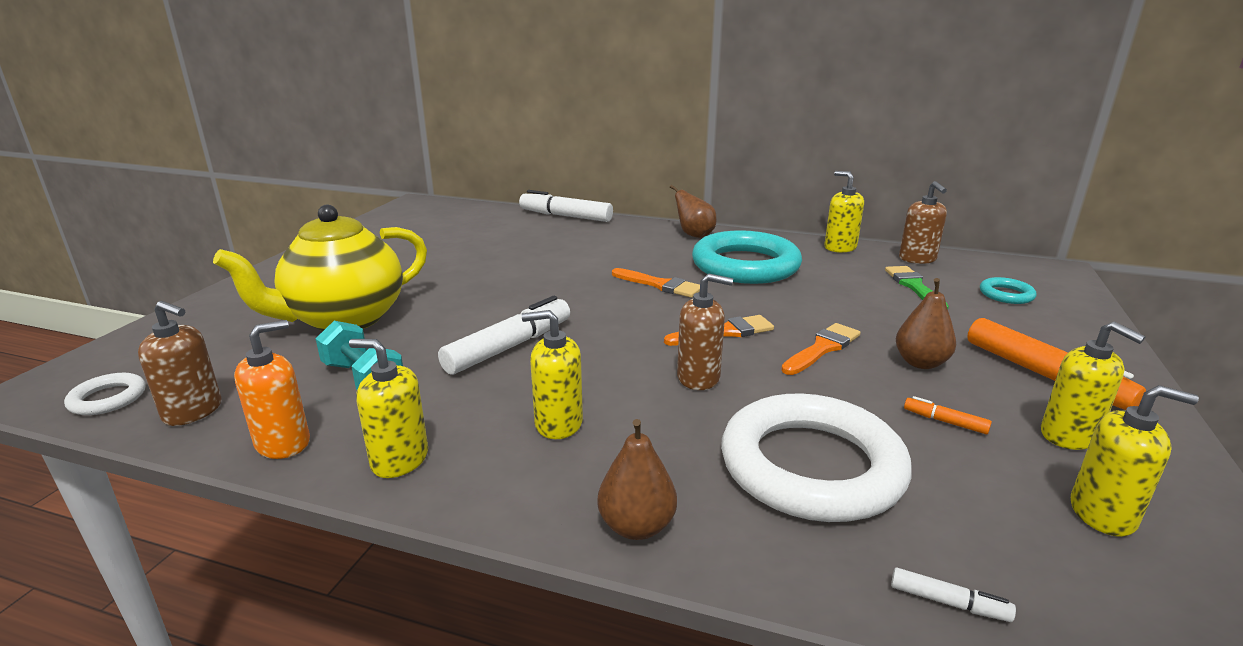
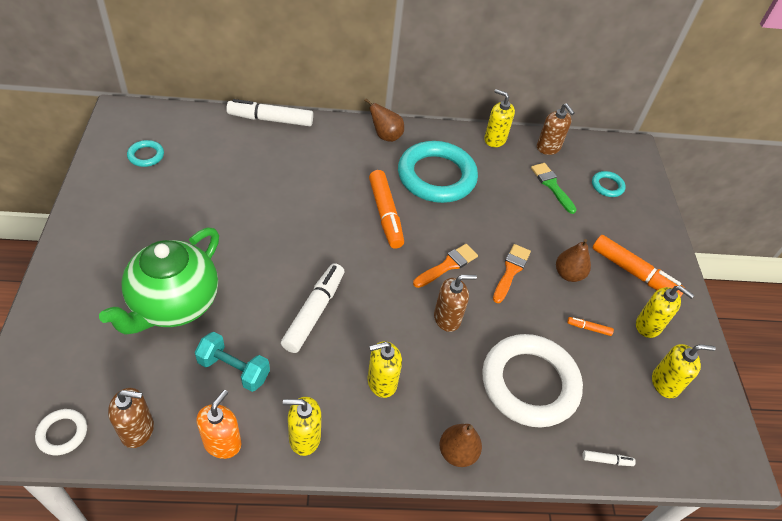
camera: 25 degrees left, 25 degrees up
(344, 319) = (174, 305): yellow teapot -> green teapot
(415, 226) = (146, 155): none -> turquoise ring
(660, 285) = (385, 214): orange brush -> orange marker

